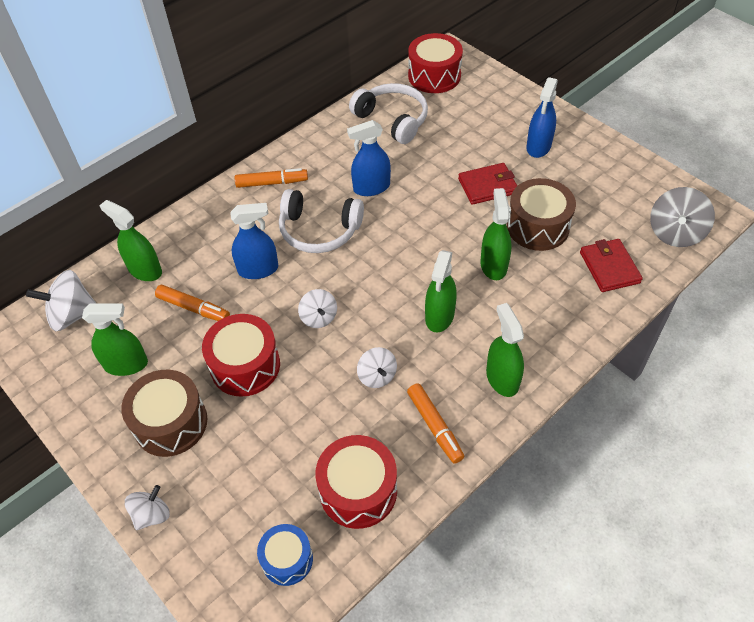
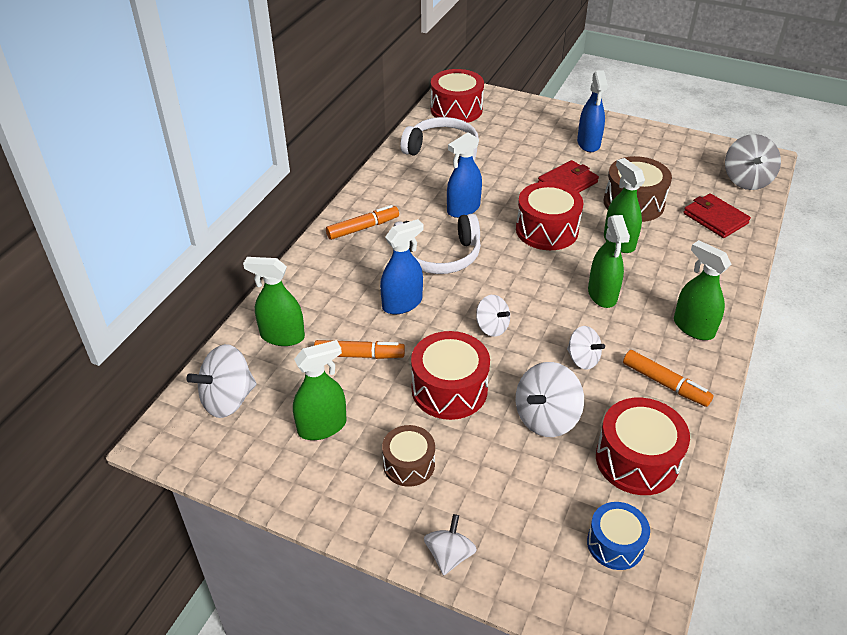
camera: 25 degrees left, 10 degrees down
(170, 423) = (409, 464): brown drum -> brown drum, size x0.63
(307, 421) = (546, 418): none -> white spinning top
(433, 232) = (547, 230): none -> red drum

